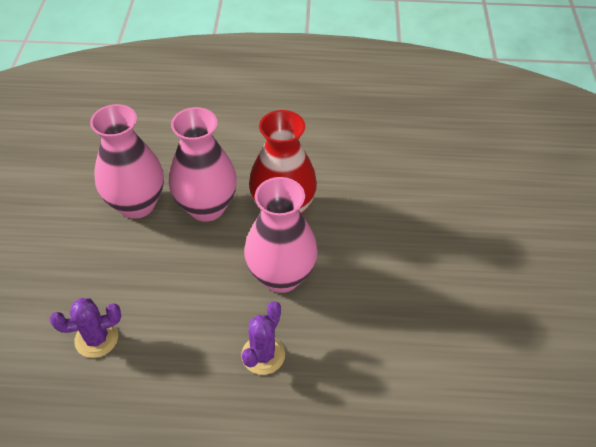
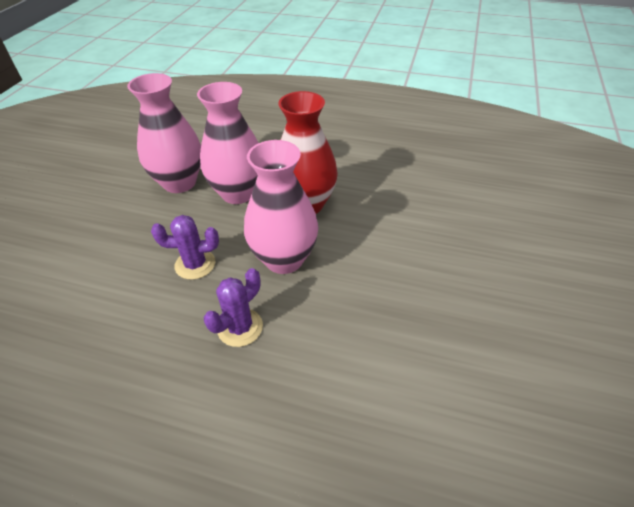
camera: 15 degrees right, 5 degrees down
(96, 339) = (93, 283): purple cactus -> purple cactus (195, 264)

